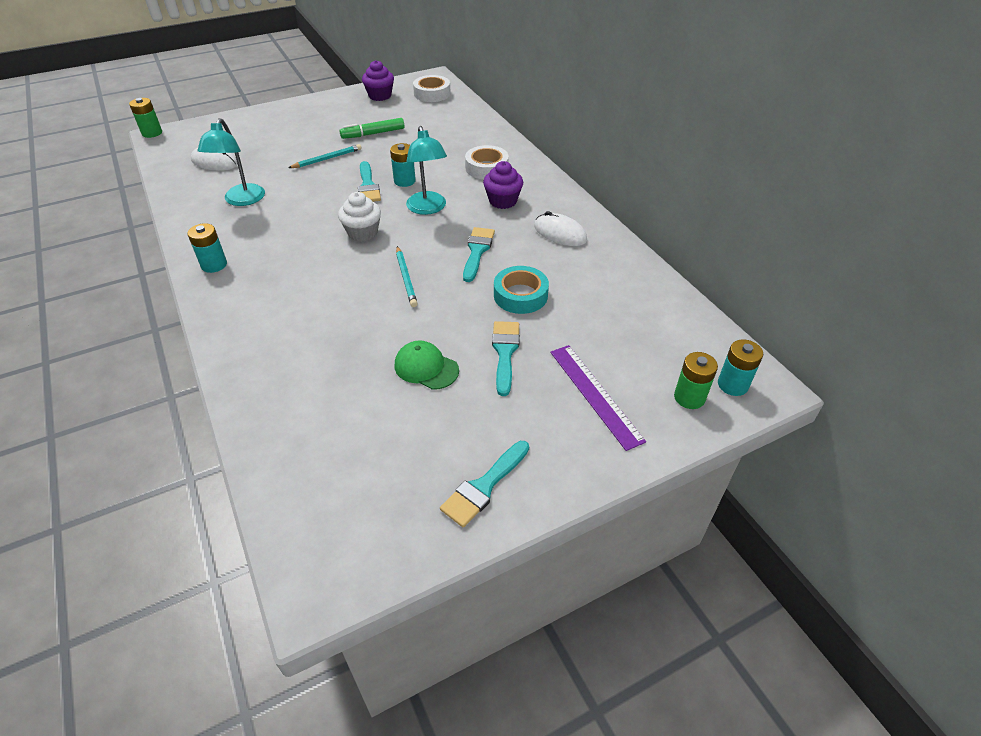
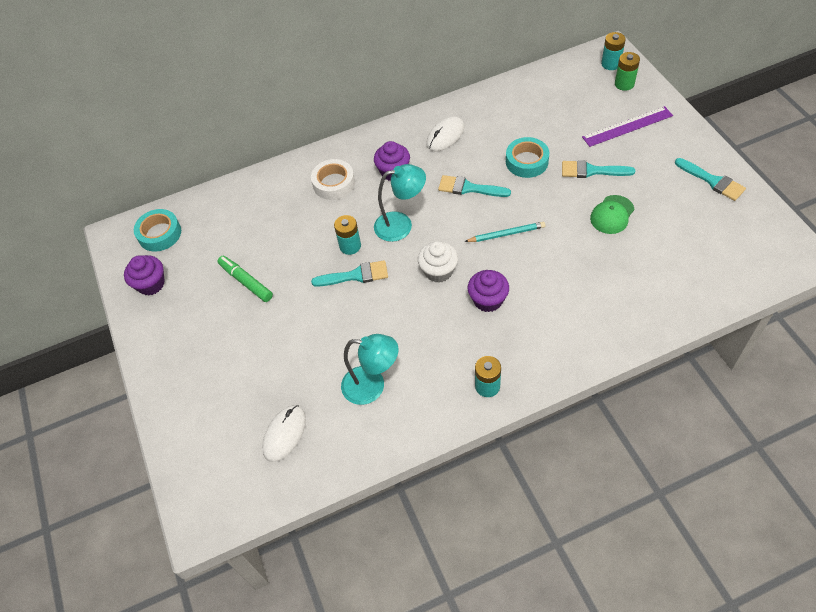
camera: 80 degrees left, 10 degrees up
(152, 133) = (191, 534): green battery -> none
(317, 265) = (488, 300): none -> purple cupcake
(327, 159) = (295, 319): turquoise pencil -> none
(373, 134) = (246, 282): green marker -> green marker turned 150 degrees clockwise
(432, 93) = (159, 234): white tape -> turquoise tape

